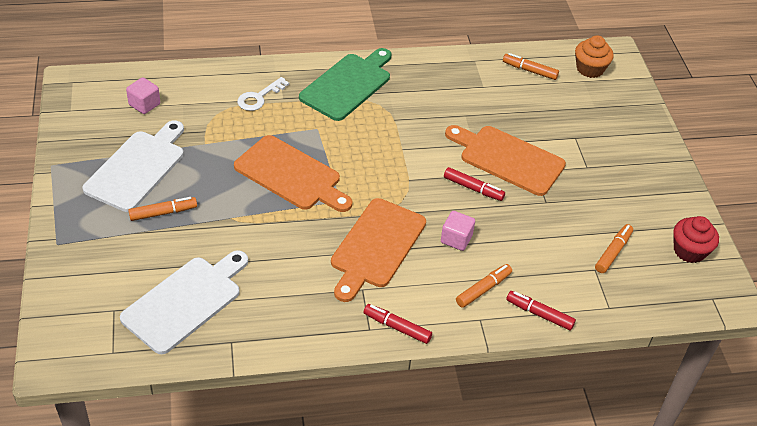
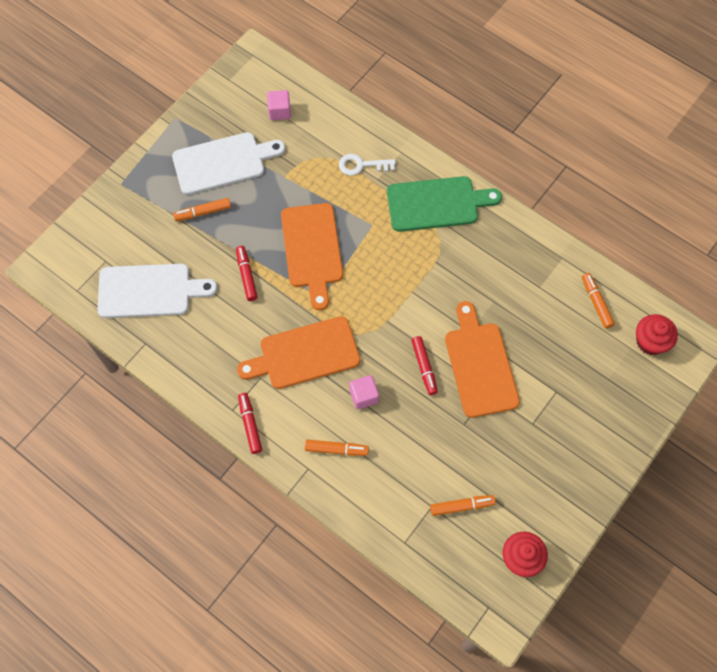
camera: 50 degrees right, 20 degrees up
(163, 213) = (203, 212): orange marker -> orange marker turned 135 degrees clockwise
(539, 314) = (351, 502): red marker -> red marker (247, 275)
(590, 69) = (650, 341): orange cupcake -> red cupcake

